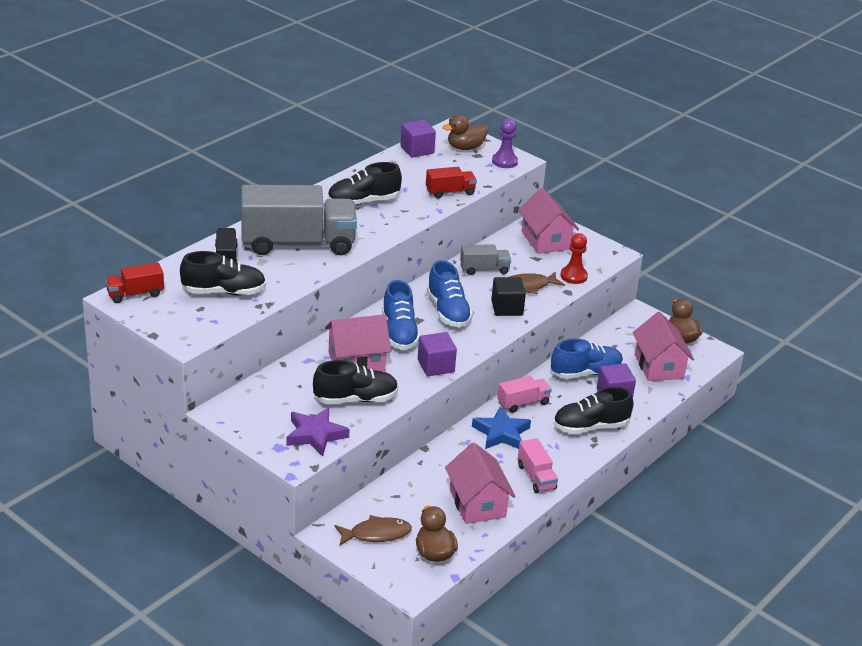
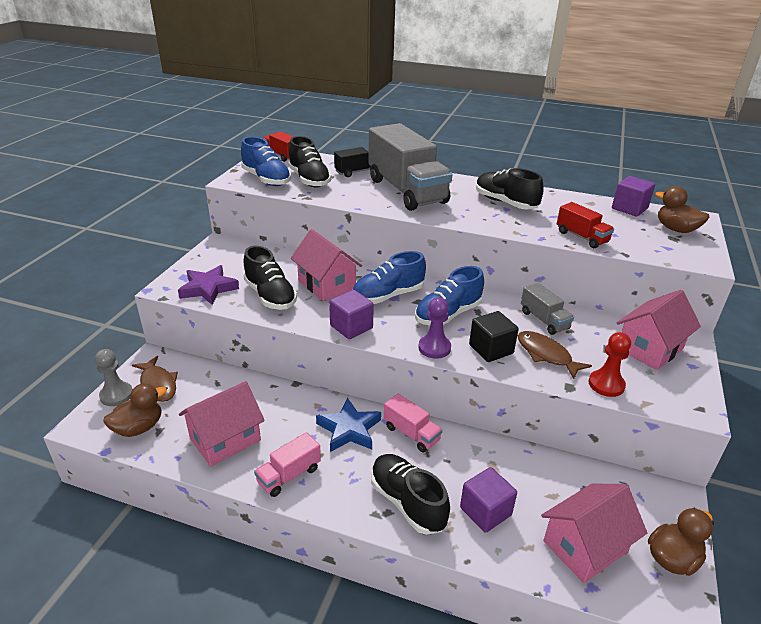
camera: 70 degrees right, 0 degrees up
(377, 563) = (116, 395): none -> grey pawn
(504, 161) = (687, 254): purple pawn -> purple pawn (434, 348)
(585, 373) = (507, 473): blue shoe -> blue shoe (266, 179)

